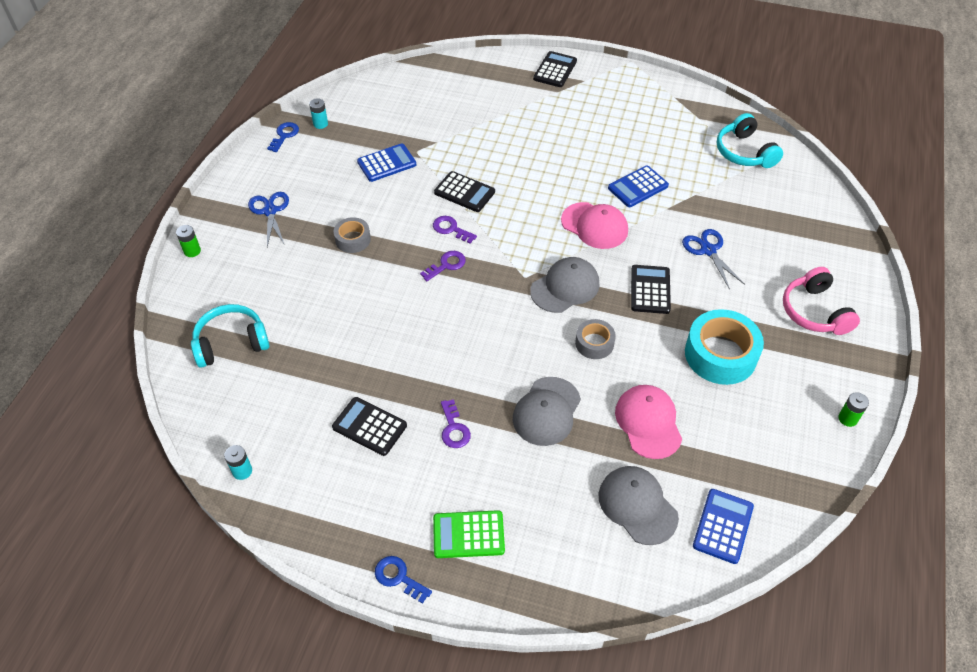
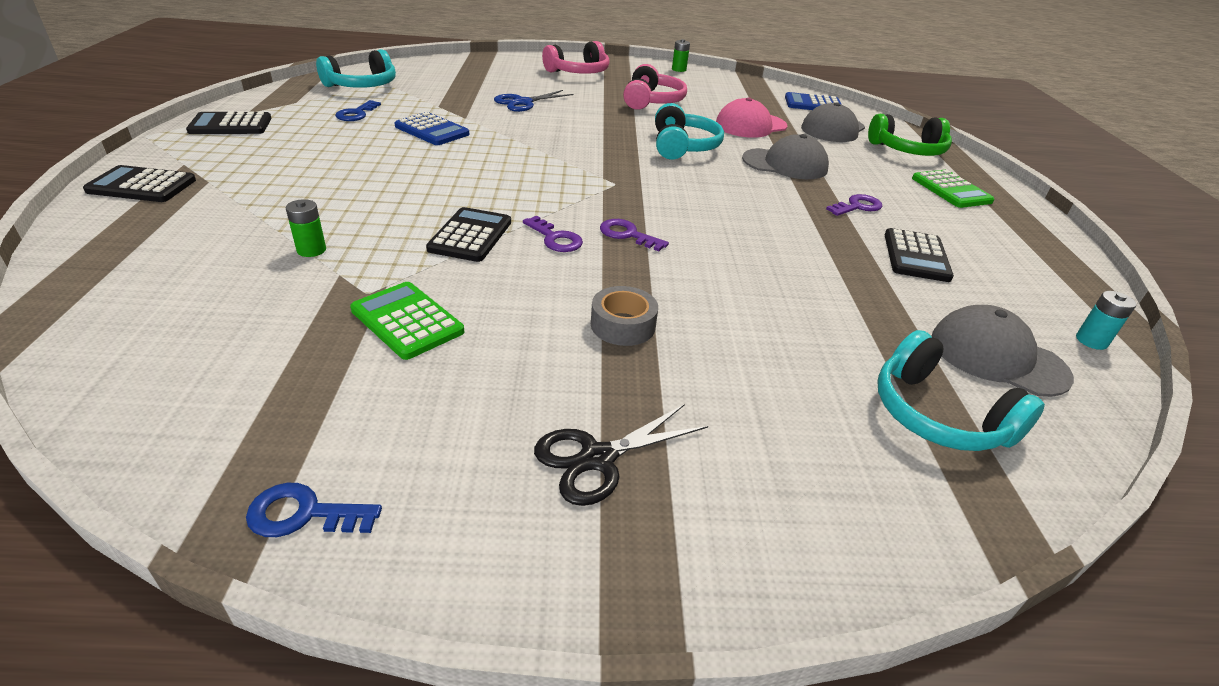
camera: 110 degrees left, 15 degrees down
(192, 251) = (791, 570): green battery -> green battery (311, 250)
(270, 211) = (597, 458): blue scissors -> black scissors
(320, 124) = (258, 450): turquoise battery -> none
(387, 163) = (407, 321): blue calculator -> green calculator
(398, 577) = (1035, 218): blue key -> blue key (356, 114)
(451, 229) = (555, 238): purple key -> purple key turned 60 degrees counterclockwise
(565, 287) = (617, 162): grey cap -> grey cap (997, 357)
(569, 555) = (908, 150): none -> green headphones
(594, 226) = (508, 150): pink cap -> none
(594, 343) = (683, 146): grey tape -> turquoise headphones
(650, 290) = (593, 125): black calculator -> black calculator (230, 125)
(720, 354) = (652, 101): turquoise tape -> pink headphones

